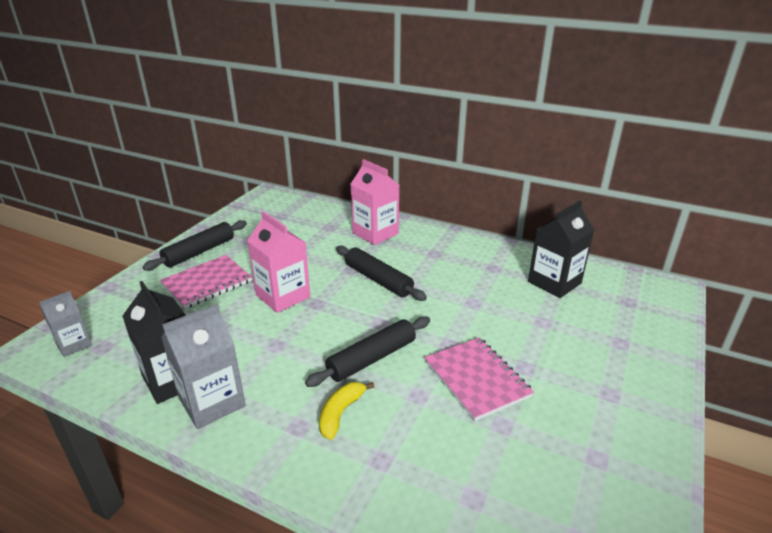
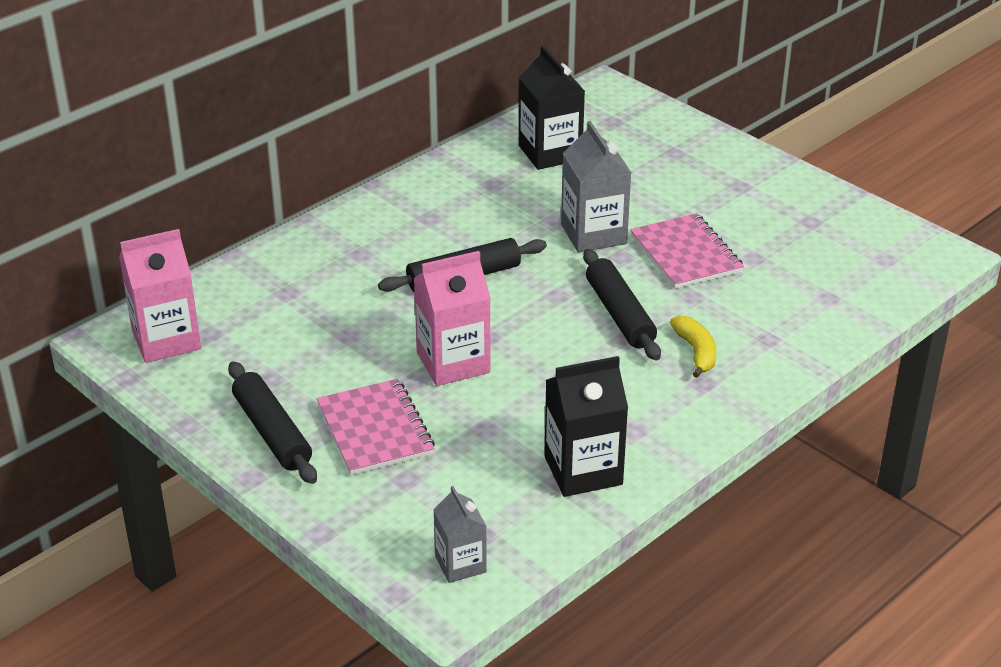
camera: 70 degrees left, 5 degrees up
(212, 402) = (638, 441): grey carton -> grey carton (593, 234)
(340, 413) = (696, 352): yellow banana -> yellow banana turned 150 degrees counterclockwise
(375, 233) = (338, 254): pink carton -> pink carton (166, 340)
(477, 379) = (686, 254): pink notebook -> pink notebook turned 75 degrees clockwise

